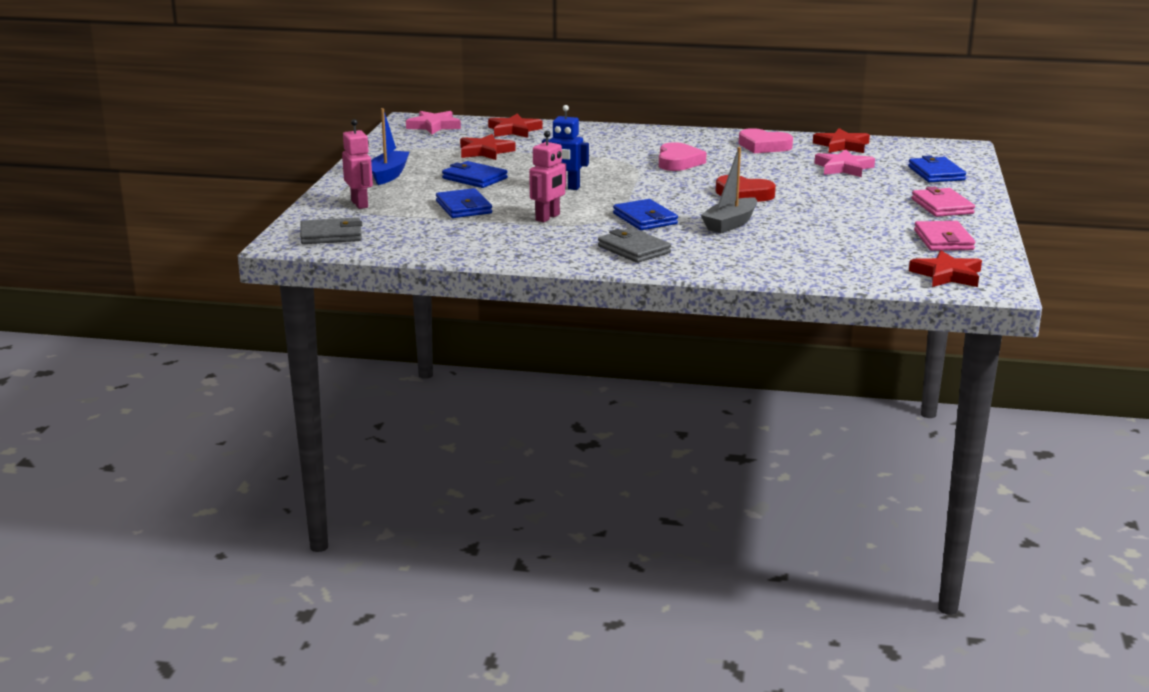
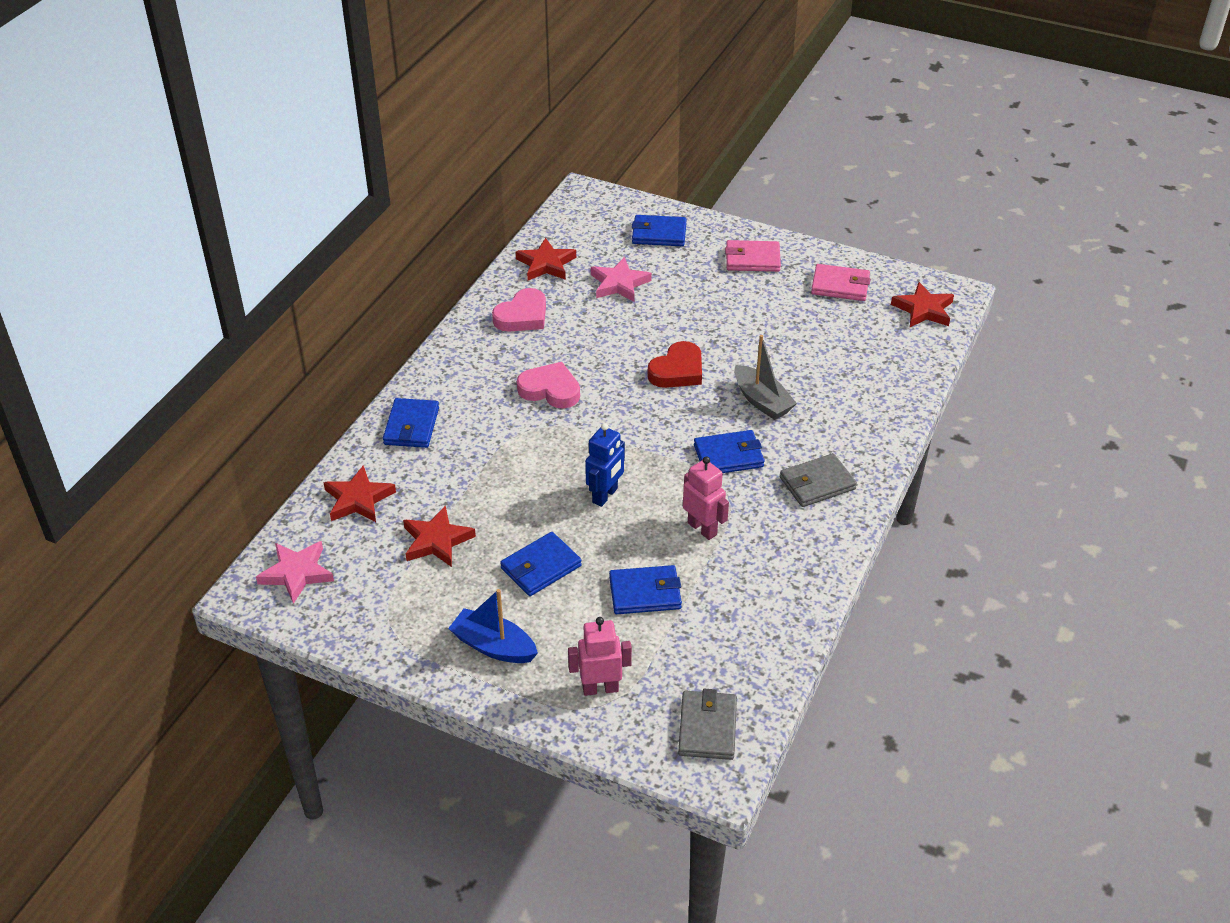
camera: 75 degrees left, 20 degrees up
(601, 133) = (411, 426): none -> blue wallet

